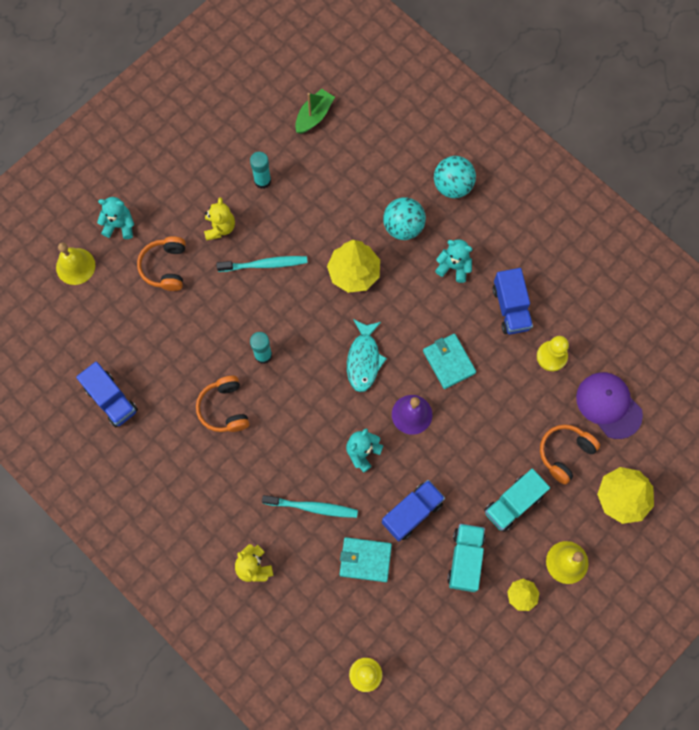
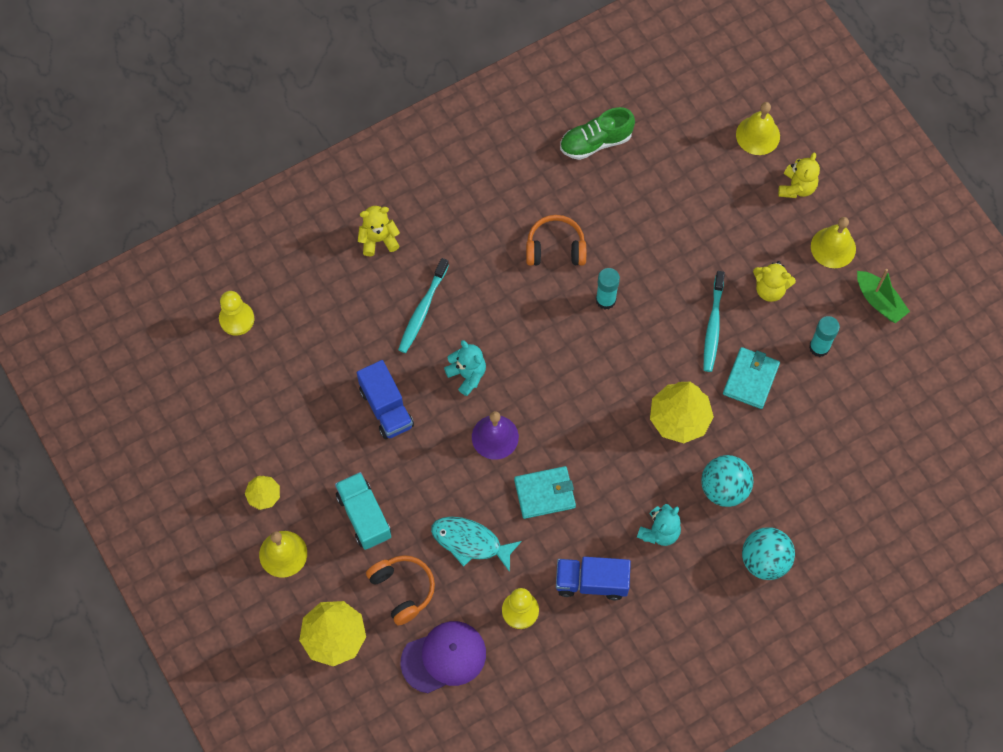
camera: 105 degrees right, 5 degrees down
(111, 399) = (596, 142): blue truck -> green shoe
(119, 225) = (796, 187): turquoise teddy bear -> yellow teddy bear
(165, 267) = (735, 223): orange headphones -> none
(169, 187) = (833, 247): none -> yellow bell
(314, 116) = (893, 424): green boat -> green boat (879, 301)
(363, 360) = (572, 402): turquoise fish -> turquoise fish (470, 542)
(365, 560) = (351, 348): turquoise wallet -> turquoise wallet (750, 379)
(465, 559) = (320, 448): turquoise truck -> none

